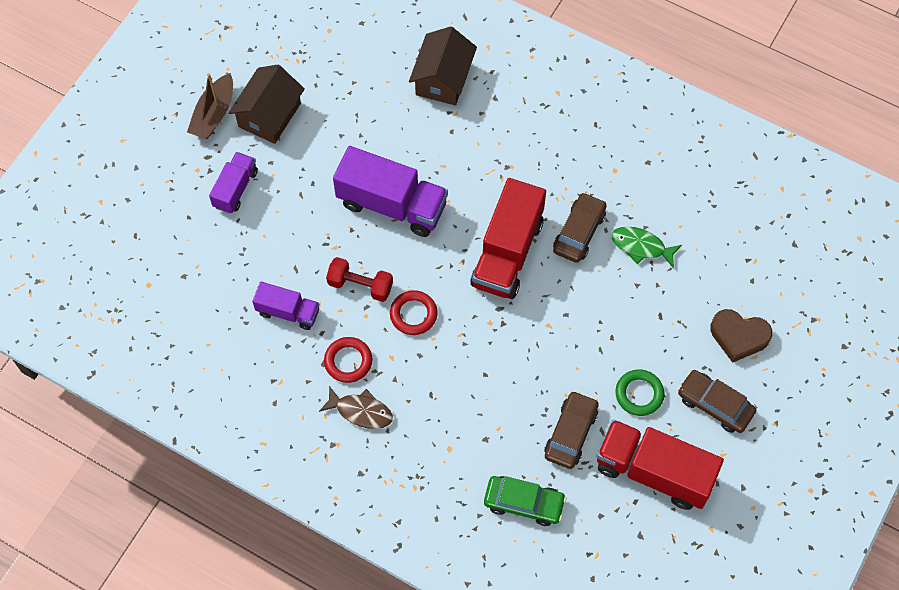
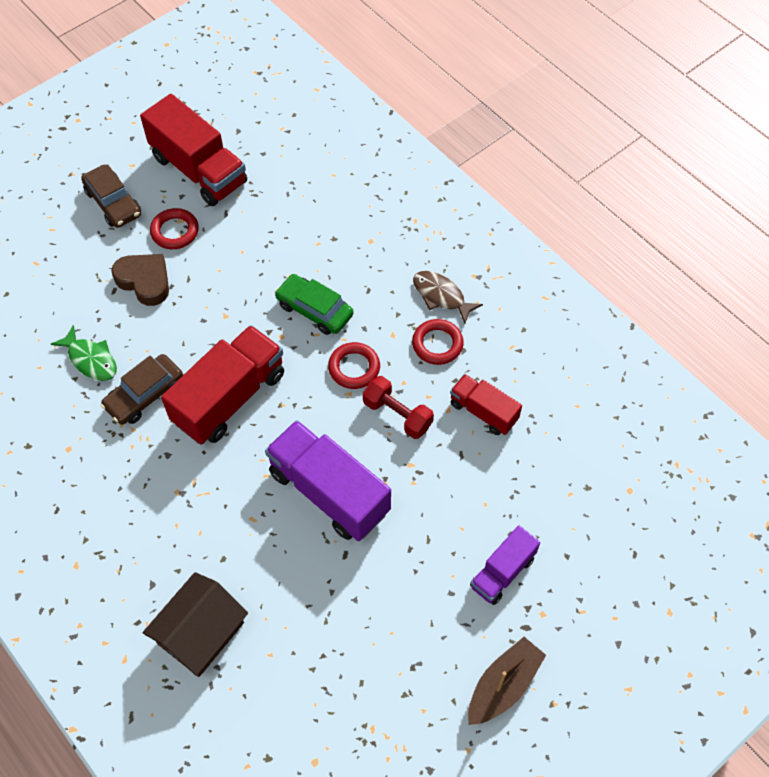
camera: 160 degrees left, 5 degrees down
(269, 115) = (433, 659): brown house -> none
(288, 312) = (483, 411): purple truck -> red truck
(524, 503) = (324, 181): green car -> green car (314, 310)
(571, 433) = (254, 219): brown car -> none
(639, 394) = (175, 231): green ring -> red ring
(739, 336) = (53, 249): brown heart -> brown heart (144, 281)

